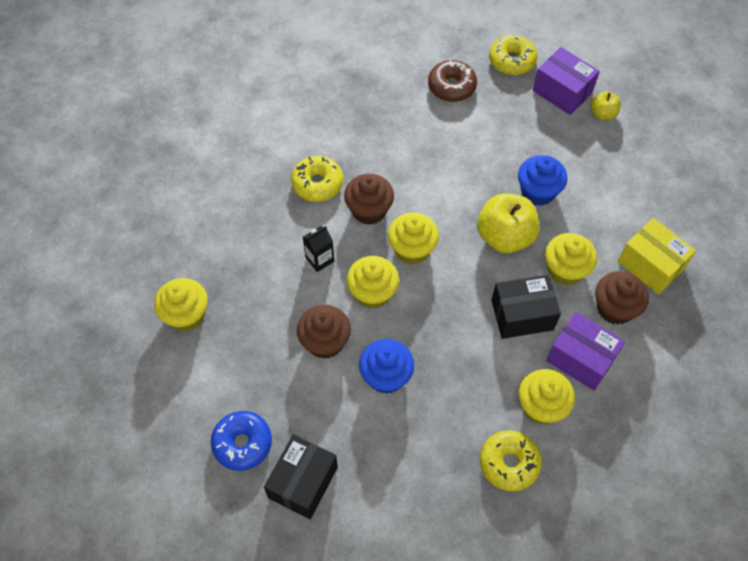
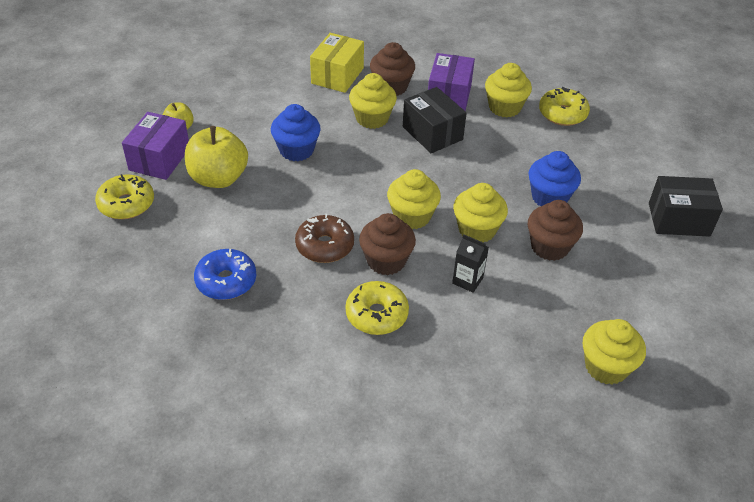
camera: 115 degrees left, 15 degrees down
(242, 443) = (685, 270): blue donut -> blue donut (226, 281)
(451, 86) = (184, 242): brown donut -> brown donut (325, 246)
(505, 237) = (359, 160): yellow apple -> yellow apple (218, 178)

